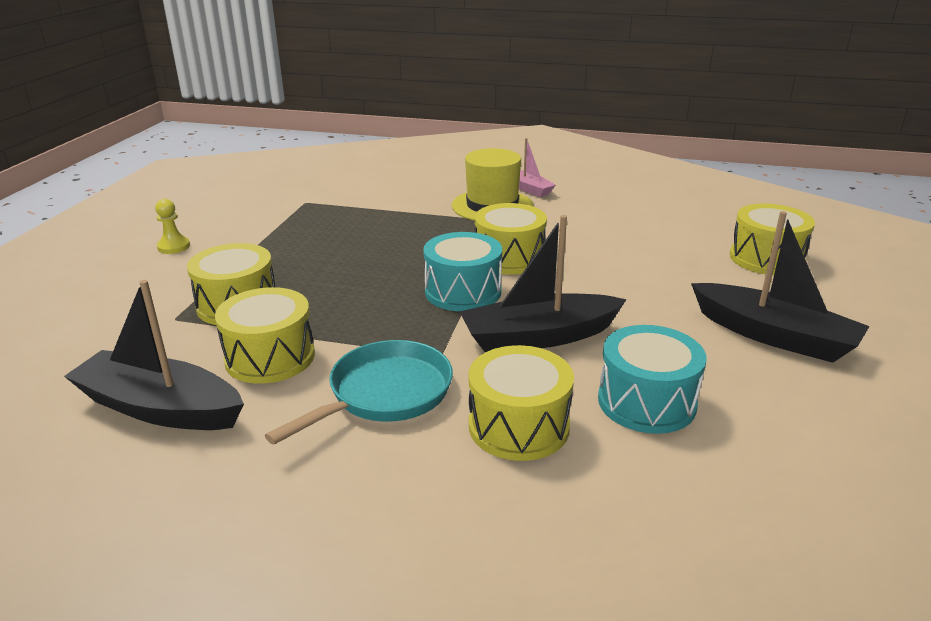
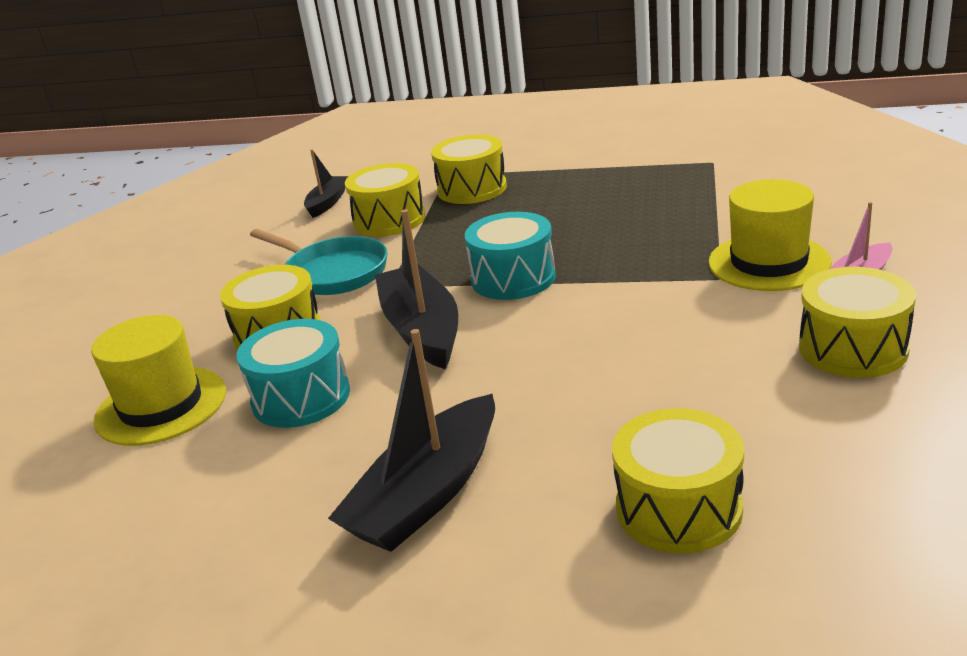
camera: 90 degrees right, 0 degrees up
(160, 408) = (327, 203): black boat -> black boat, size x0.57
(174, 247) = (576, 139): yellow pawn -> none
(509, 258) = (605, 293): yellow drum -> yellow drum (853, 348)
(658, 507) = (161, 405): none -> yellow hat

